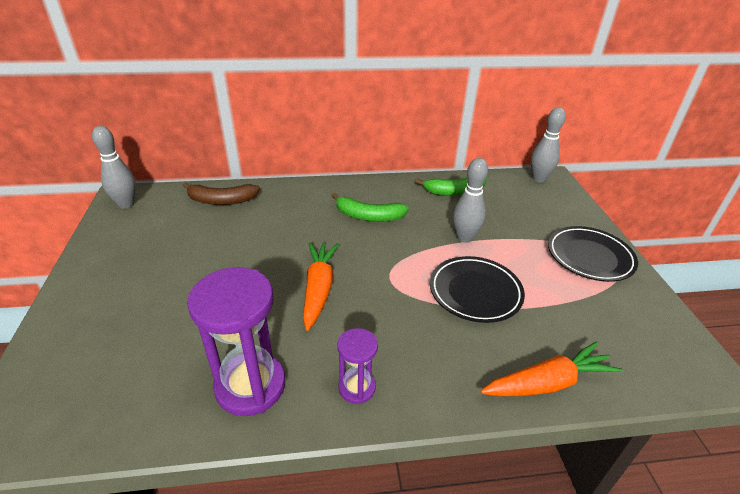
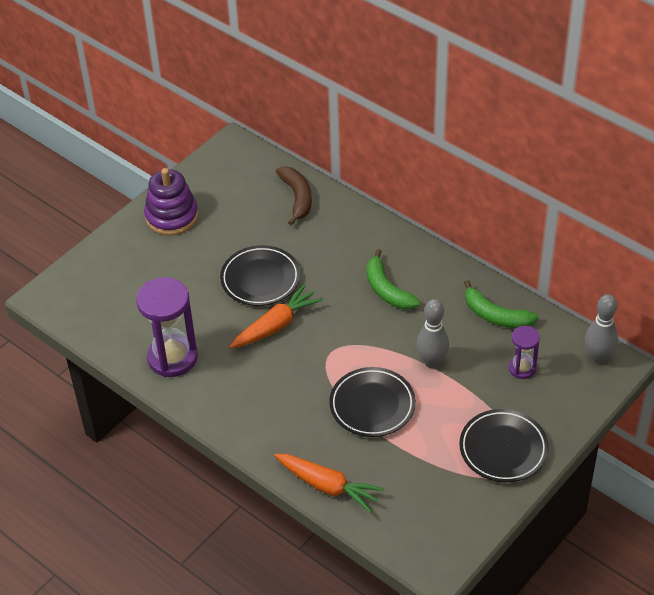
camera: 50 degrees right, 10 degrees up
(110, 269) = (172, 216): none -> purple stacking toy
(126, 204) = (229, 157): grey bowling pin -> none
(222, 200) = (297, 198): brown banana -> brown banana turned 150 degrees counterclockwise
(259, 265) = (260, 279): none -> black plate
(357, 388) = (222, 402): purple hourglass -> purple hourglass (522, 368)

